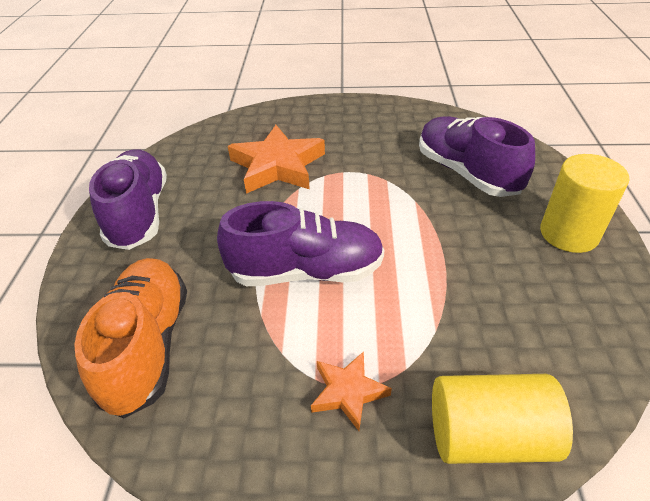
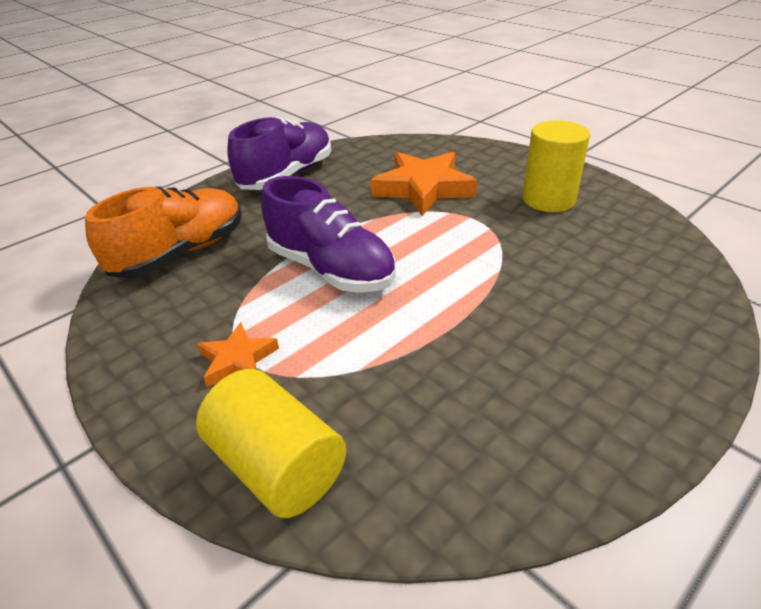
camera: 45 degrees right, 5 degrees down
(466, 173) = (592, 275): purple shoe -> none
(569, 234) = (623, 388): yellow cylinder -> yellow cylinder (548, 199)

